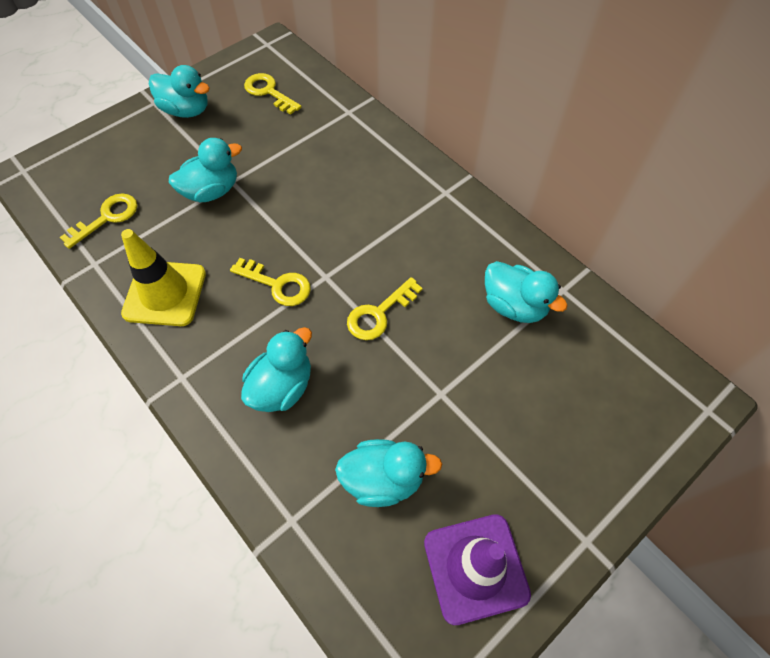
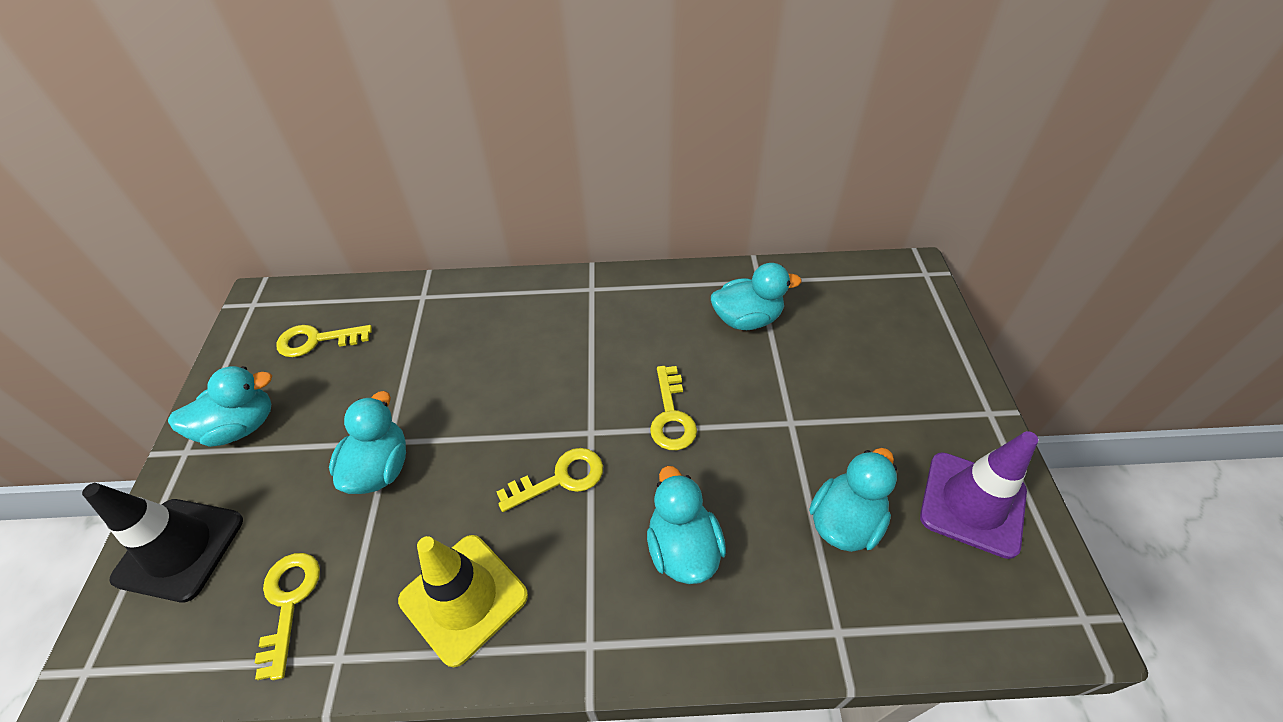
camera: 50 degrees left, 10 degrees down
(102, 149) = (180, 549): none -> black traffic cone

